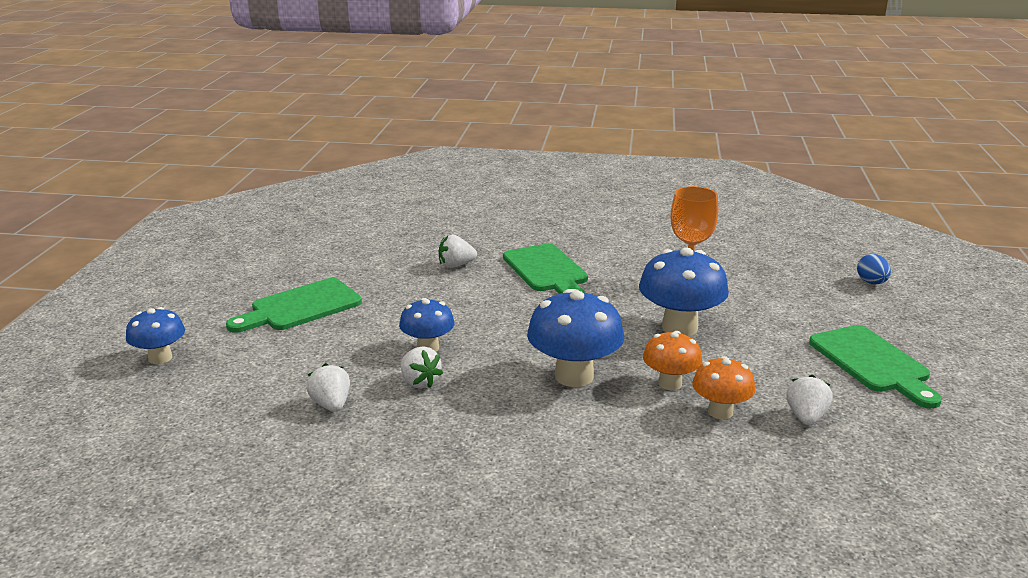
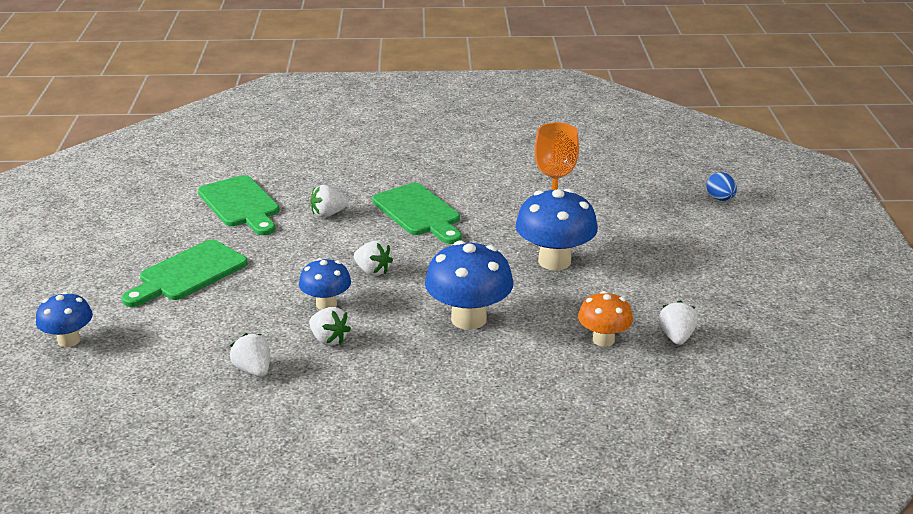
camera: 10 degrees left, 5 degrees up
(485, 321) = (373, 271): none -> white strawberry
(670, 383) = (555, 317): orange mushroom -> none
(872, 363) = (727, 280): green cutting board -> green cutting board (240, 204)

